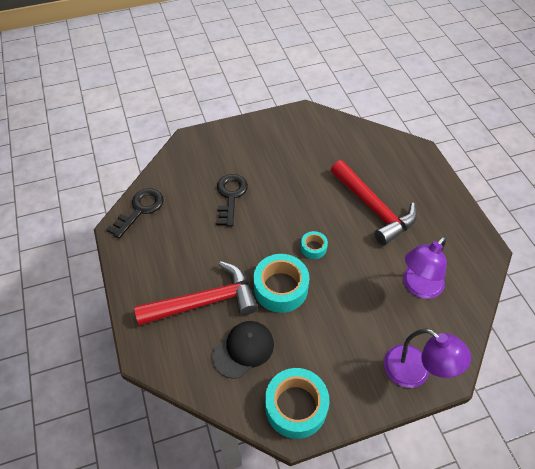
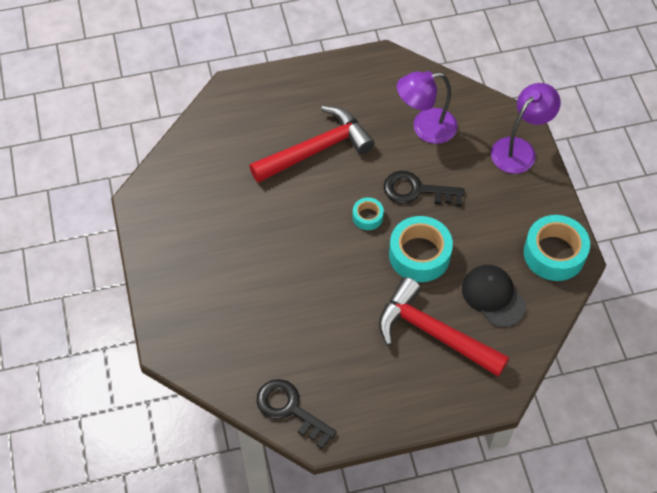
camera: 85 degrees left, 5 degrees up
(204, 302) = (433, 333): red hammer -> red hammer turned 45 degrees counterclockwise
(230, 196) = (279, 300): black key -> black key (416, 191)
(418, 287) = (425, 128): purple lamp -> purple lamp turned 120 degrees clockwise

